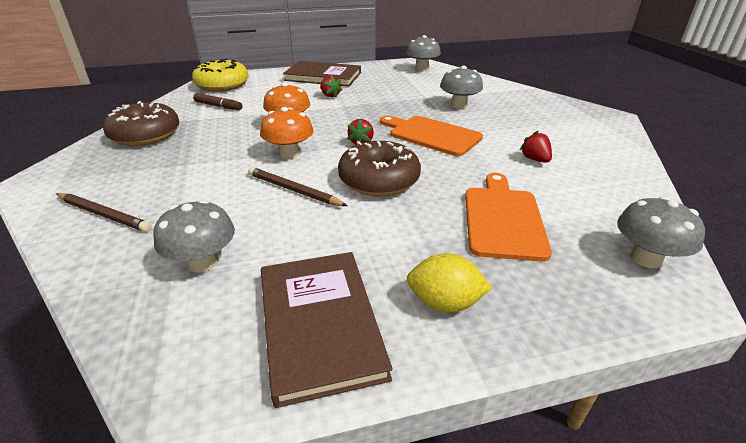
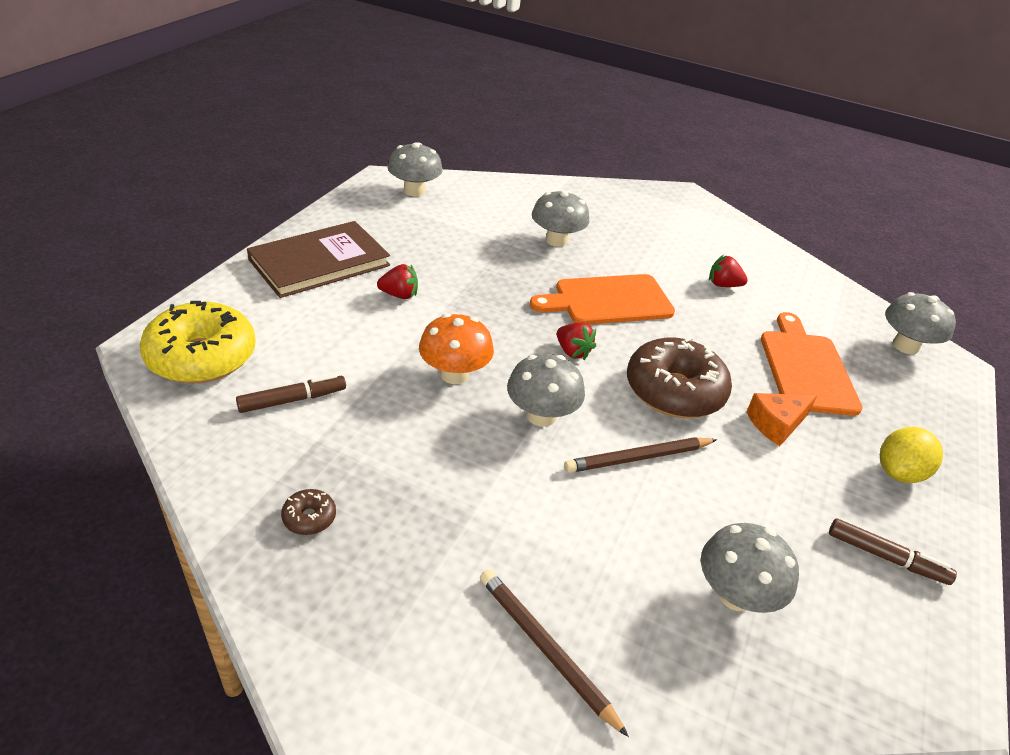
camera: 55 degrees left, 5 degrees up
(104, 214) = (545, 649): brown pencil -> brown pencil turned 105 degrees counterclockwise
(146, 135) = (309, 518): brown donut -> brown donut, size x0.41
(289, 153) = (541, 415): orange mushroom -> grey mushroom
(320, 324) = (886, 557): brown book -> brown marker
(409, 226) = (776, 424): none -> orange cheese
(503, 219) = (806, 368): orange cutting board -> orange cutting board turned 45 degrees clockwise

